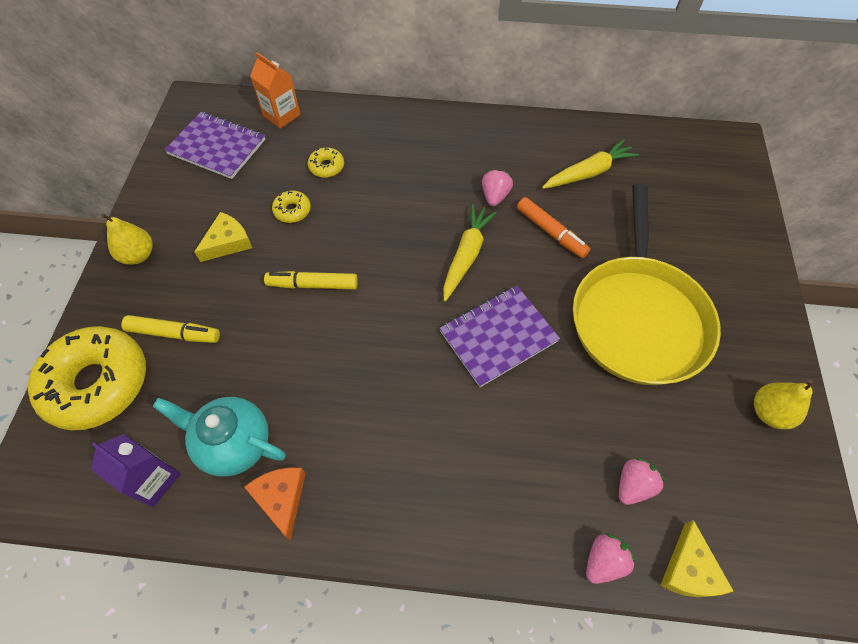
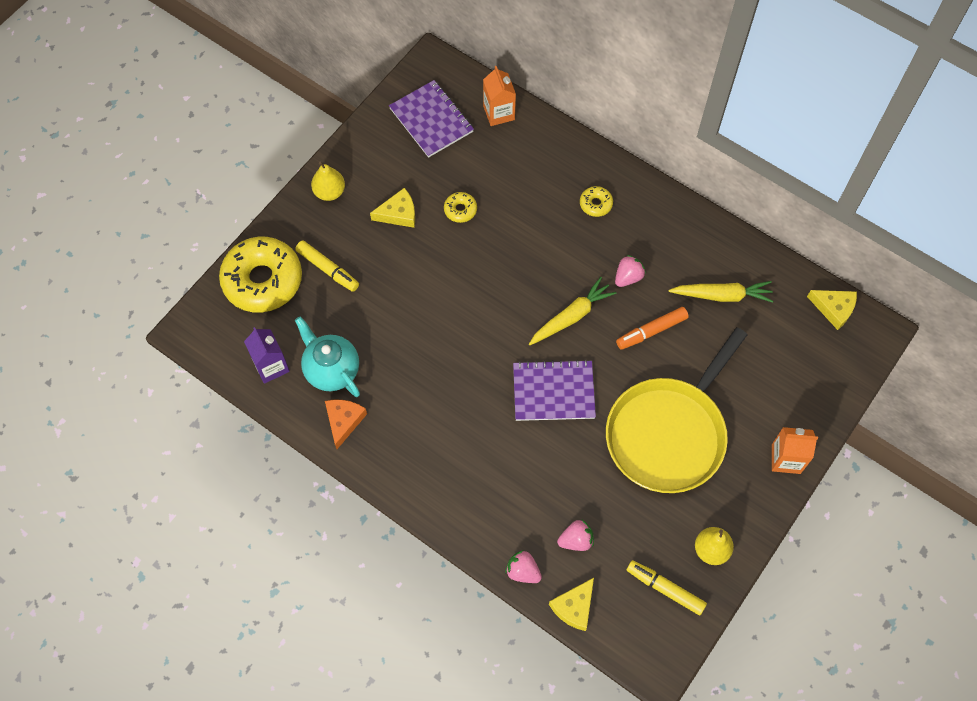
camera: 30 degrees right, 5 degrees up
(313, 285) = (442, 281): yellow marker -> yellow marker (665, 589)
(326, 167) = (508, 182): yellow donut -> yellow donut (595, 204)
(551, 232) = (651, 331): orange marker -> orange marker turned 75 degrees clockwise
(603, 561) = (523, 571): pink strawberry -> pink strawberry turned 135 degrees counterclockwise
(687, 140) = (834, 309): none -> yellow cheese
(757, 284) = (786, 459): none -> orange carton

